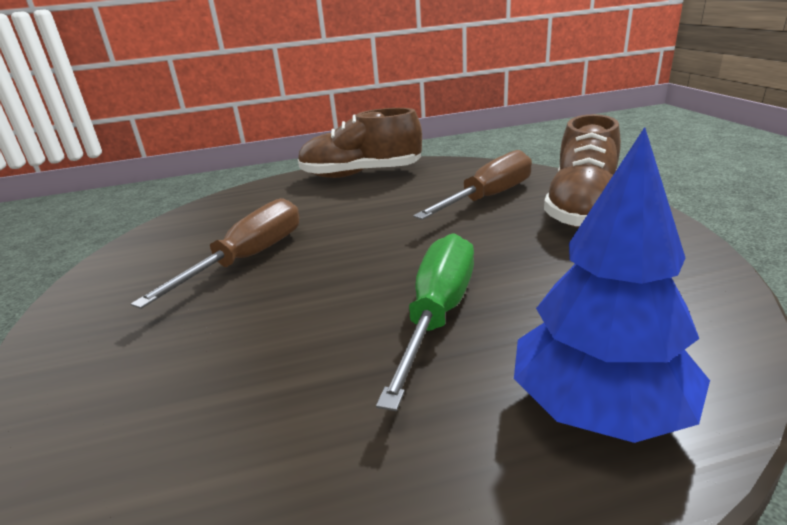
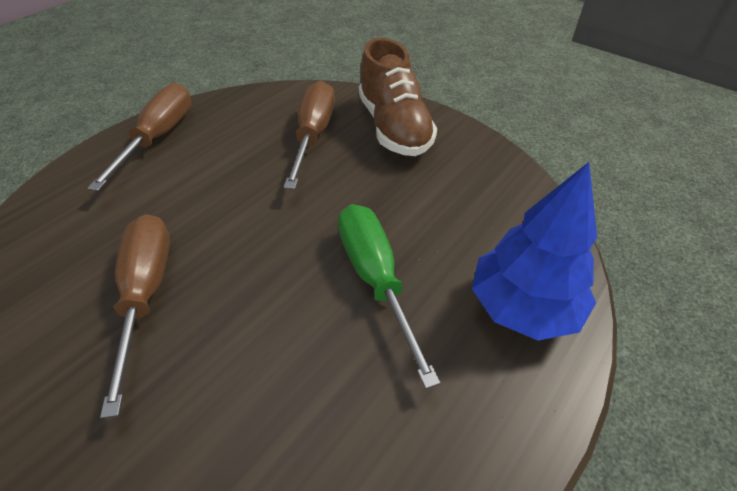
camera: 40 degrees left, 20 degrees up
(361, 174) = (159, 137): brown shoe -> brown screwdriver

